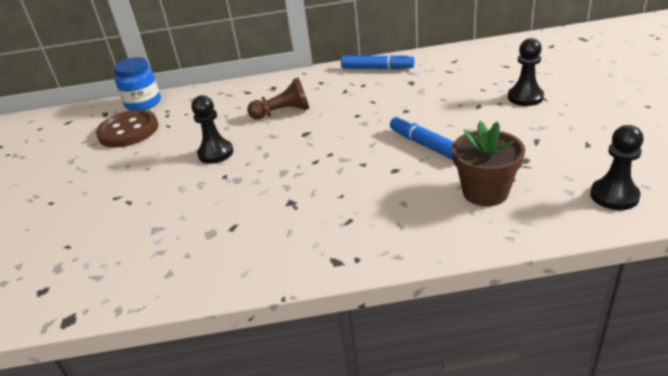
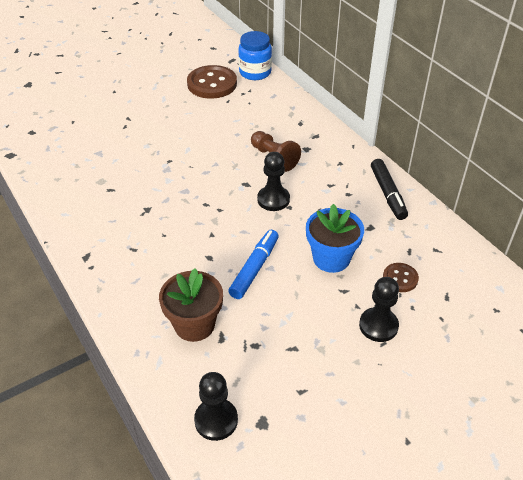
camera: 60 degrees right, 10 degrees up
(215, 153) = (198, 143): black pawn -> black pawn (273, 199)
(377, 68) = (387, 193): blue marker -> black marker
(437, 105) = (331, 258): none -> blue flower pot
(477, 80) = (400, 278): none -> brown button

